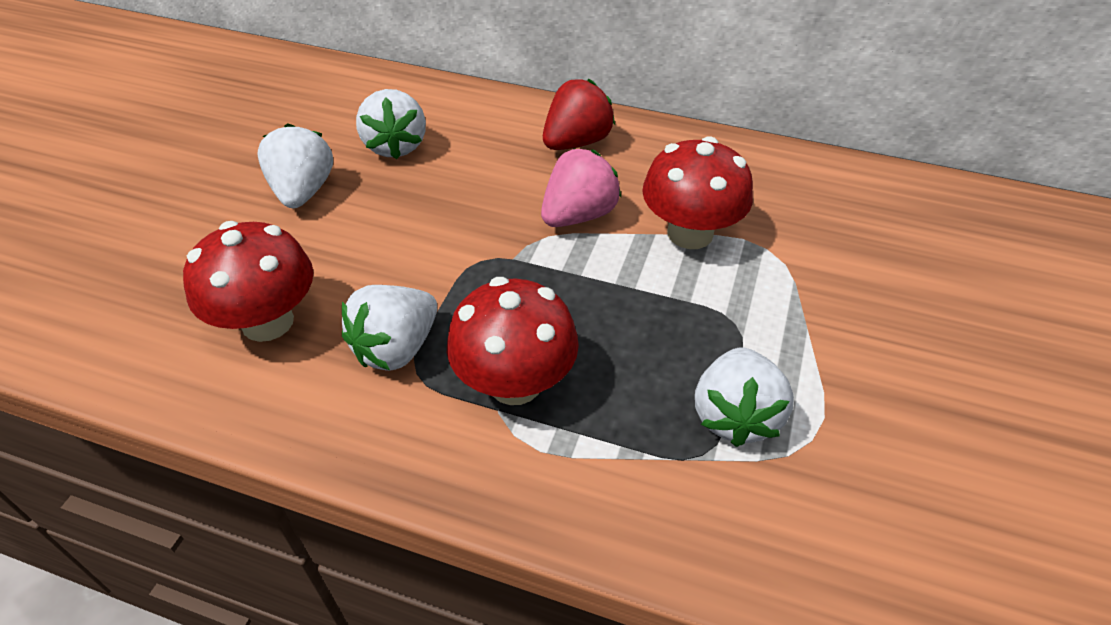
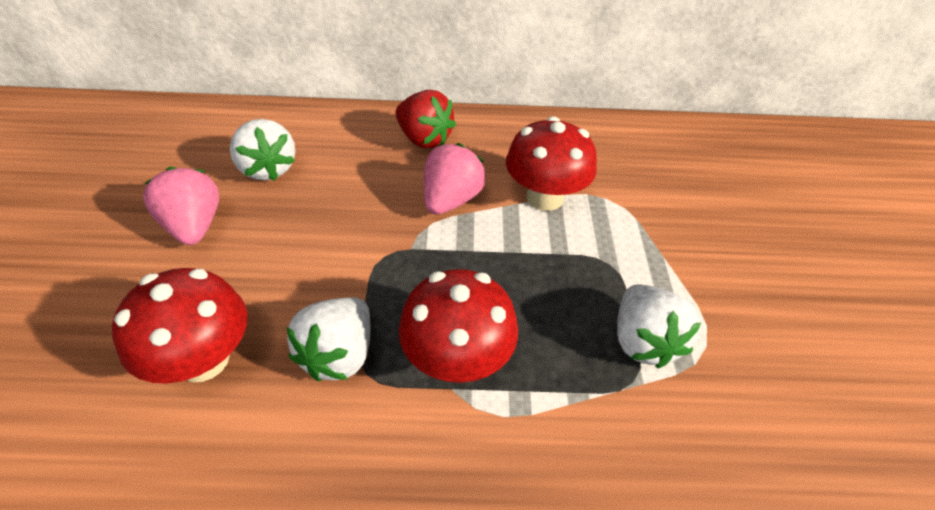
camera: 20 degrees left, 0 degrees up
(303, 191) = (194, 226): white strawberry -> pink strawberry
(576, 142) = (424, 139): red strawberry -> red strawberry turned 105 degrees clockwise

